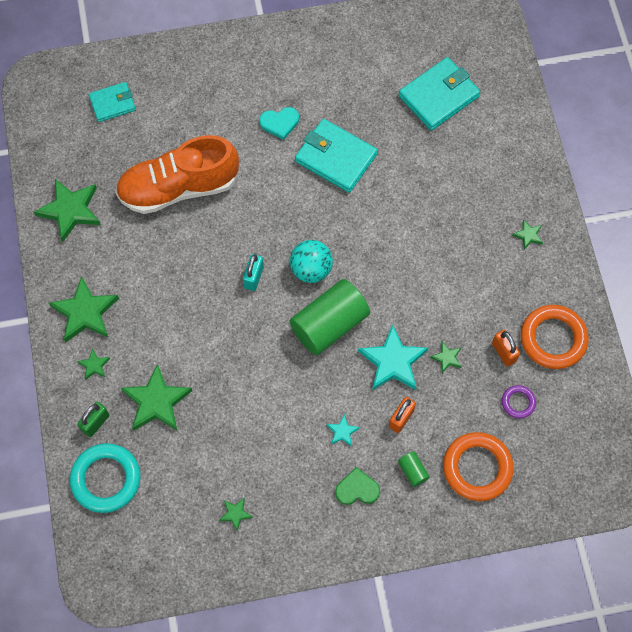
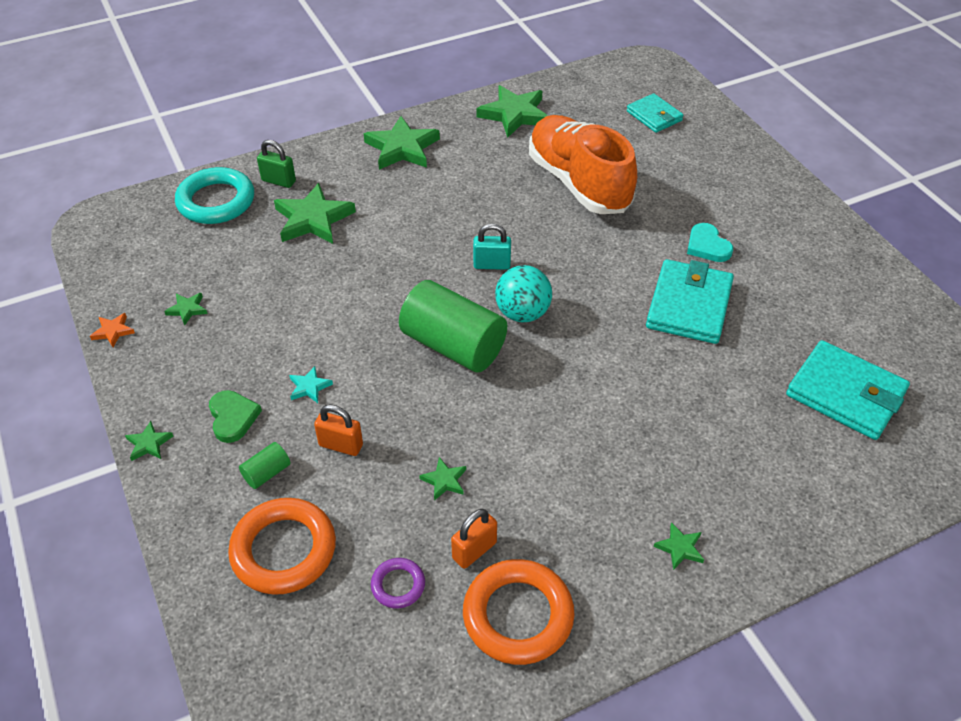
camera: 75 degrees right, 20 degrees down
(94, 365) = (344, 166): green star -> green star (149, 444)
(243, 574) = (113, 331): none -> orange star
(392, 362) = (421, 420): turquoise star -> none

